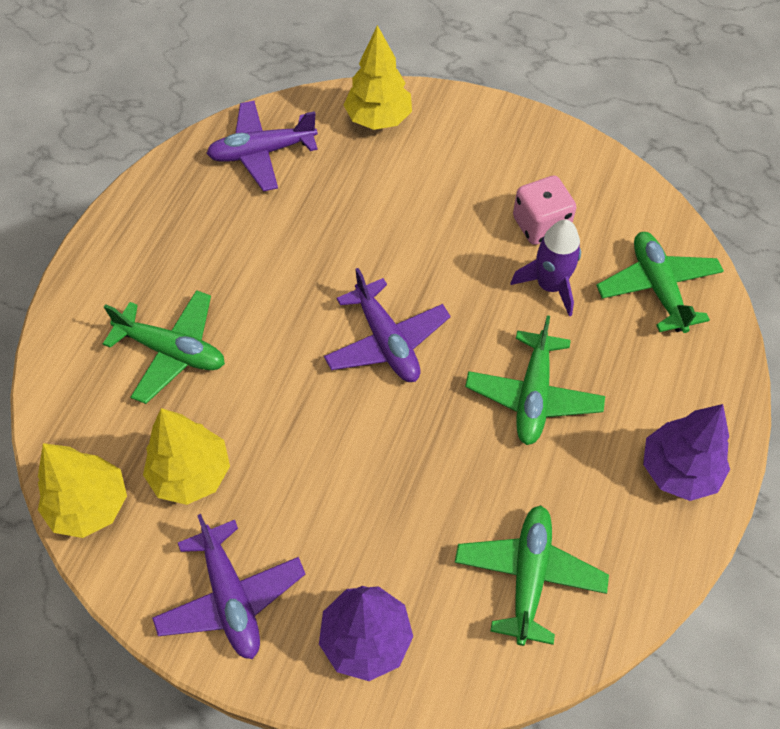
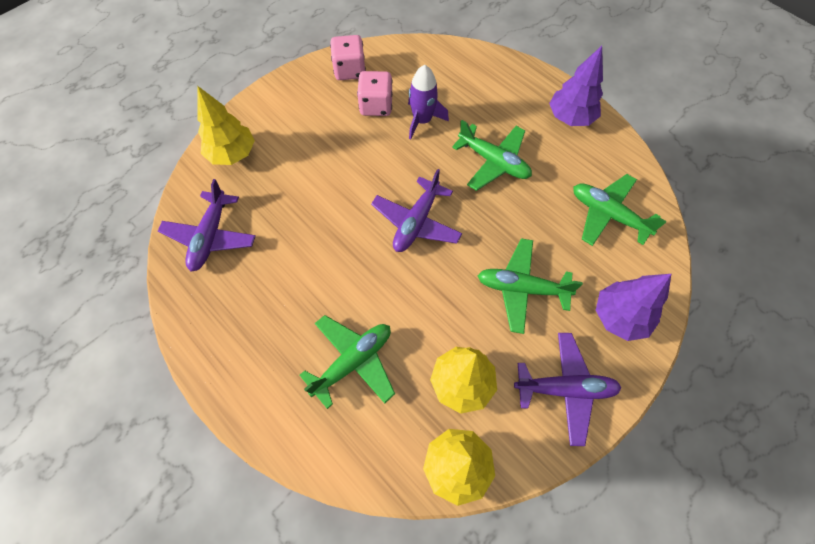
camera: 65 degrees left, 5 degrees up
(386, 341) = (416, 222): purple plane -> purple plane turned 120 degrees clockwise
(579, 173) = (349, 70): none -> pink dice
(657, 288) = (451, 73): green plane -> green plane (521, 288)

